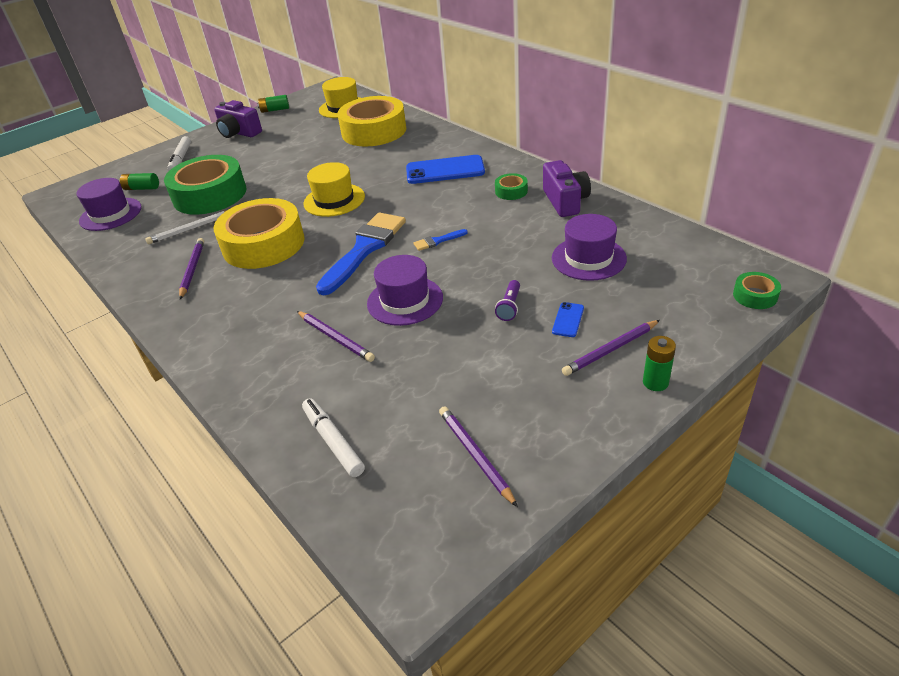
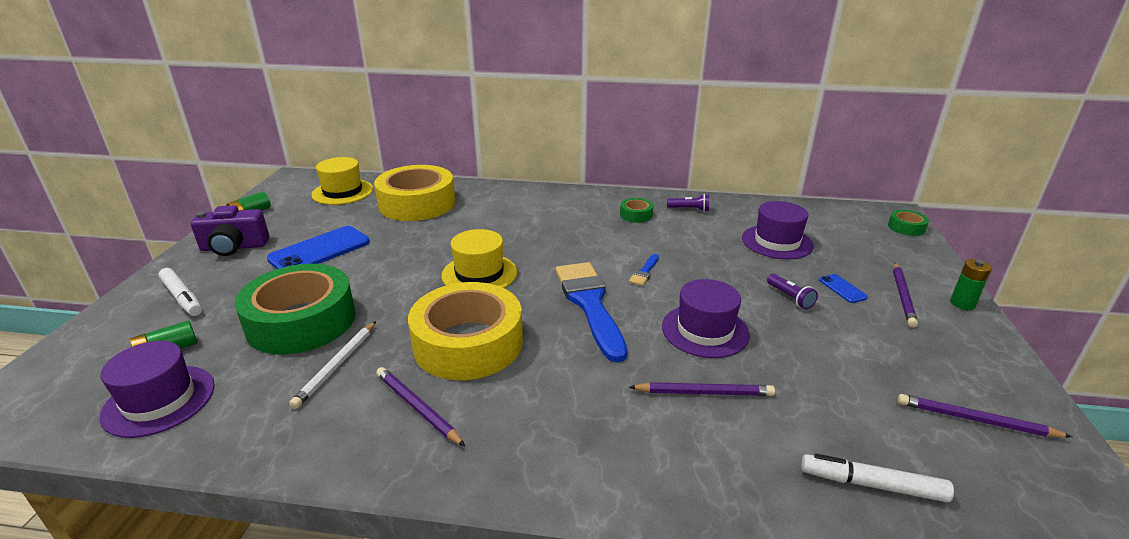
camera: 45 degrees left, 10 degrees down
(445, 170) = (550, 216): blue phone -> blue phone (320, 250)
(565, 201) = (689, 209): purple camera -> purple flashlight

